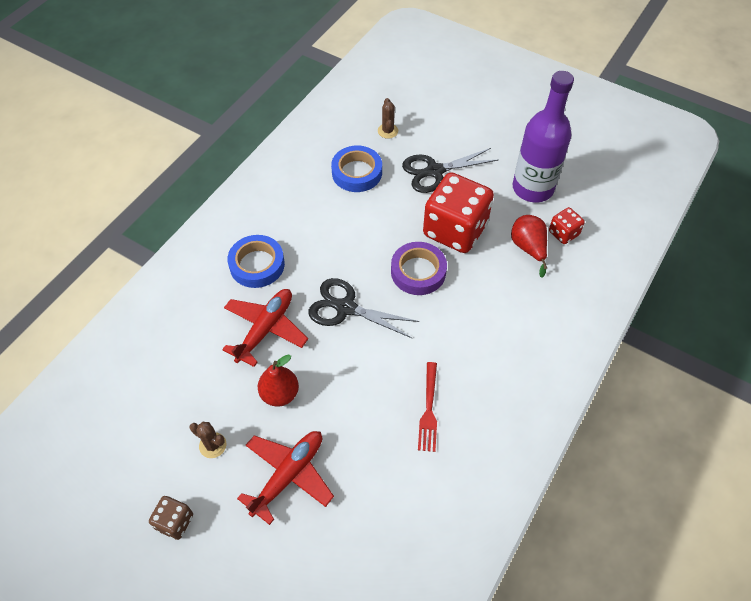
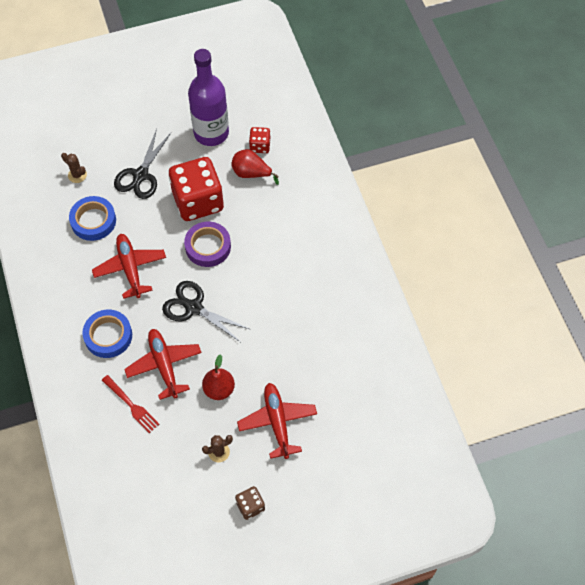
camera: 50 degrees left, 5 degrees up
(338, 231) = (130, 268): none -> red plane
(345, 308) = (193, 308): black scissors -> black scissors turned 60 degrees clockwise
(429, 410) = (305, 315): red fork -> red fork (131, 405)

